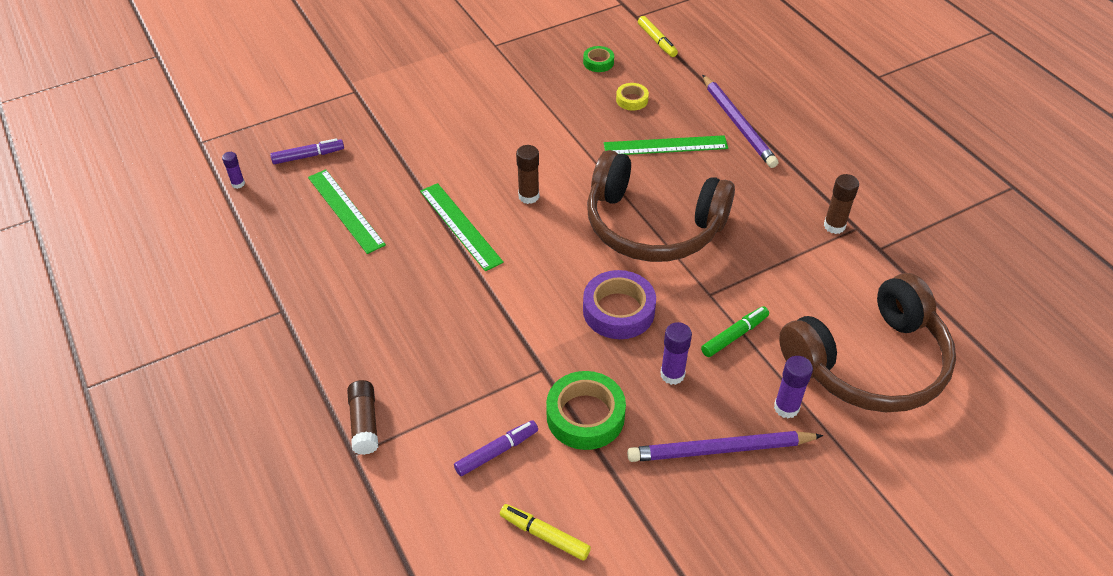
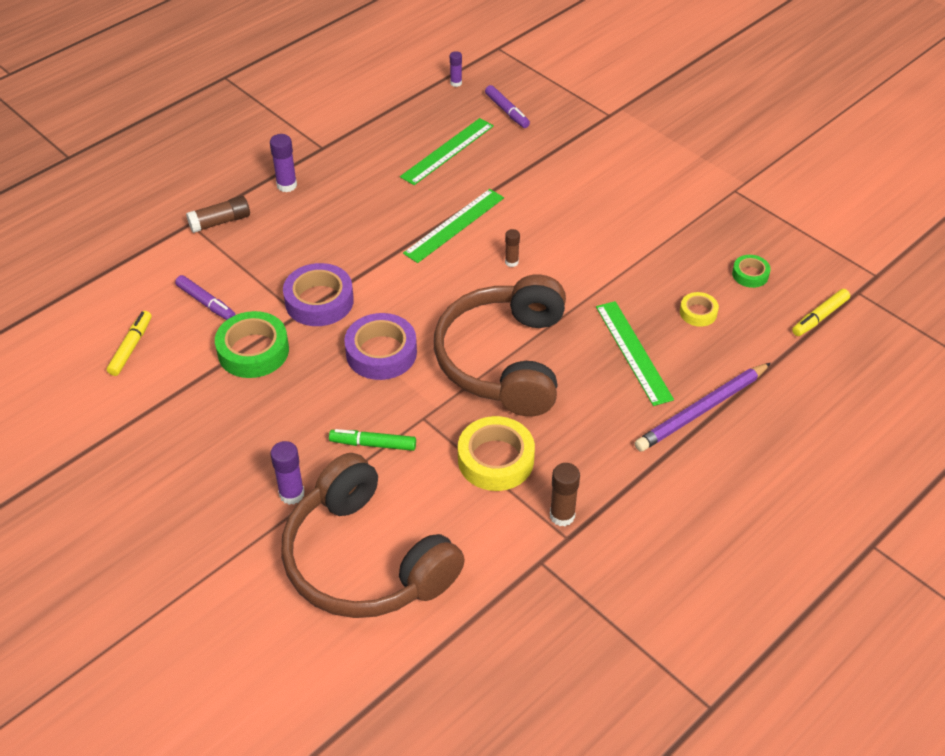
camera: 75 degrees right, 0 degrees up
(528, 196) = (511, 262): brown glue stick -> brown glue stick, size x0.64
(530, 349) = (319, 301): none -> purple tape
(672, 374) = (313, 403): purple glue stick -> purple glue stick (287, 185)
(720, 449) = (234, 449): purple pencil -> none
(734, 336) = (373, 444): green marker -> green marker turned 150 degrees clockwise
(768, 254) = (495, 459): none -> yellow tape

